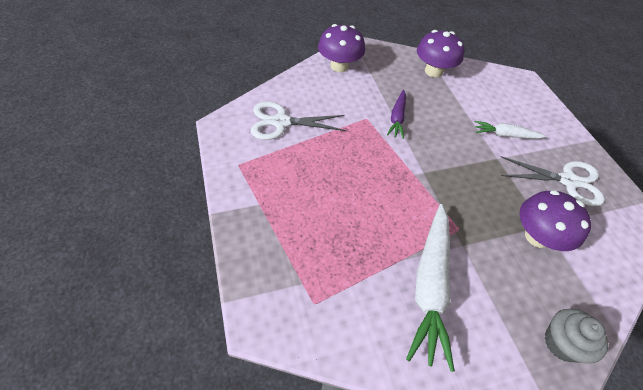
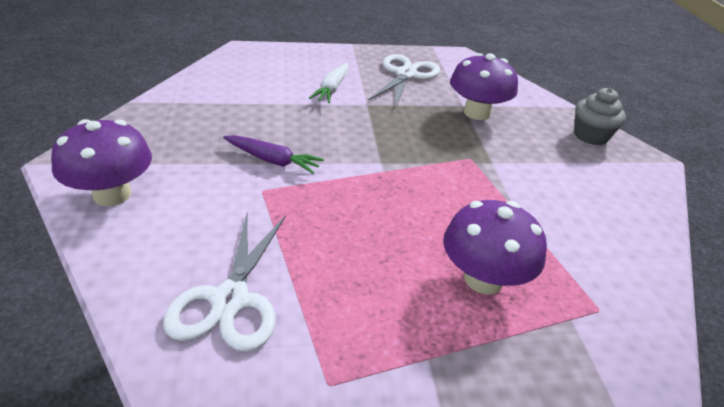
camera: 80 degrees left, 15 degrees down
(430, 285) = (549, 199): white carrot -> none
(433, 71) = (188, 105): purple mushroom -> purple mushroom (483, 279)

